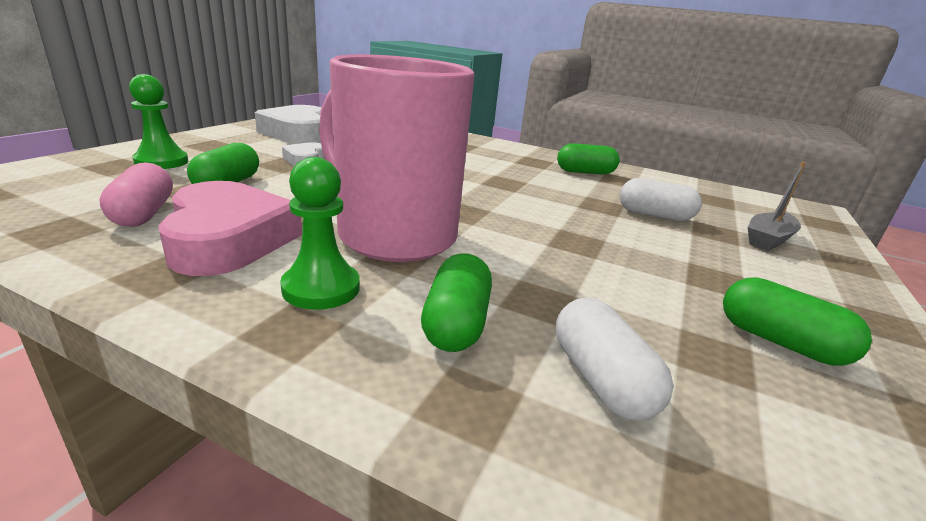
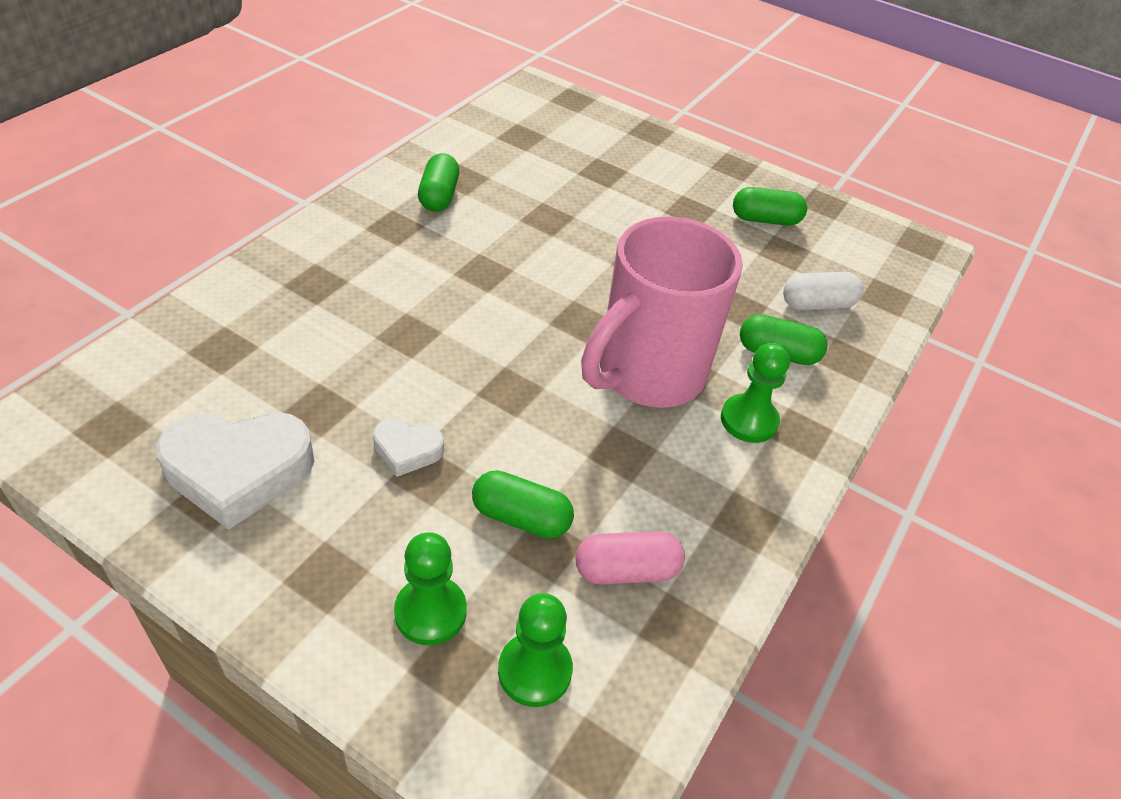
camera: 85 degrees left, 20 degrees up
(80, 183) = (535, 671): none -> green pawn
(228, 239) = (675, 488): pink heart -> none
(654, 215) = (570, 193): white capsule -> none
(768, 240) = (616, 150): grey boat -> none
(780, 342) = (765, 220): green capsule -> green capsule turned 45 degrees clockwise

